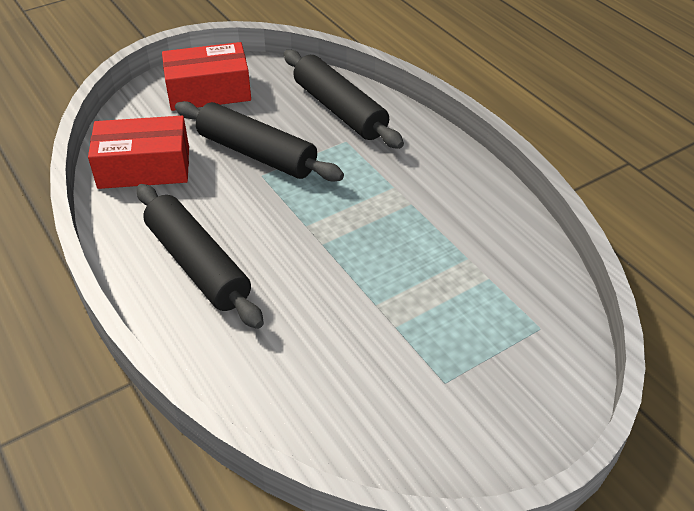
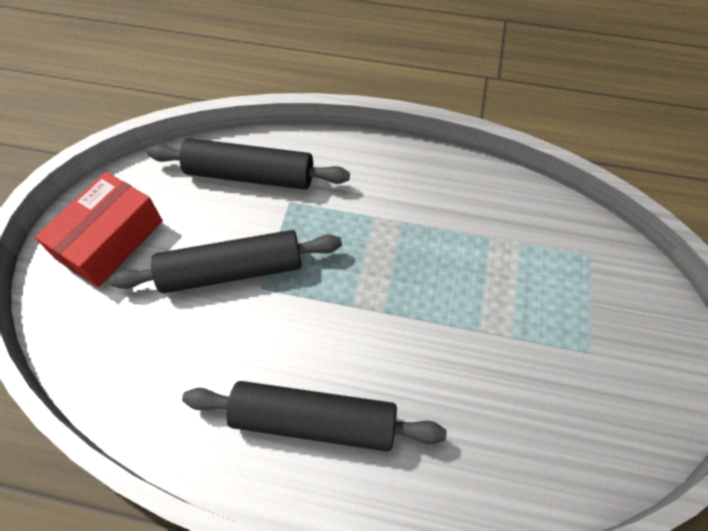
camera: 45 degrees left, 15 degrees up
(144, 167) = (146, 367): red box -> none

